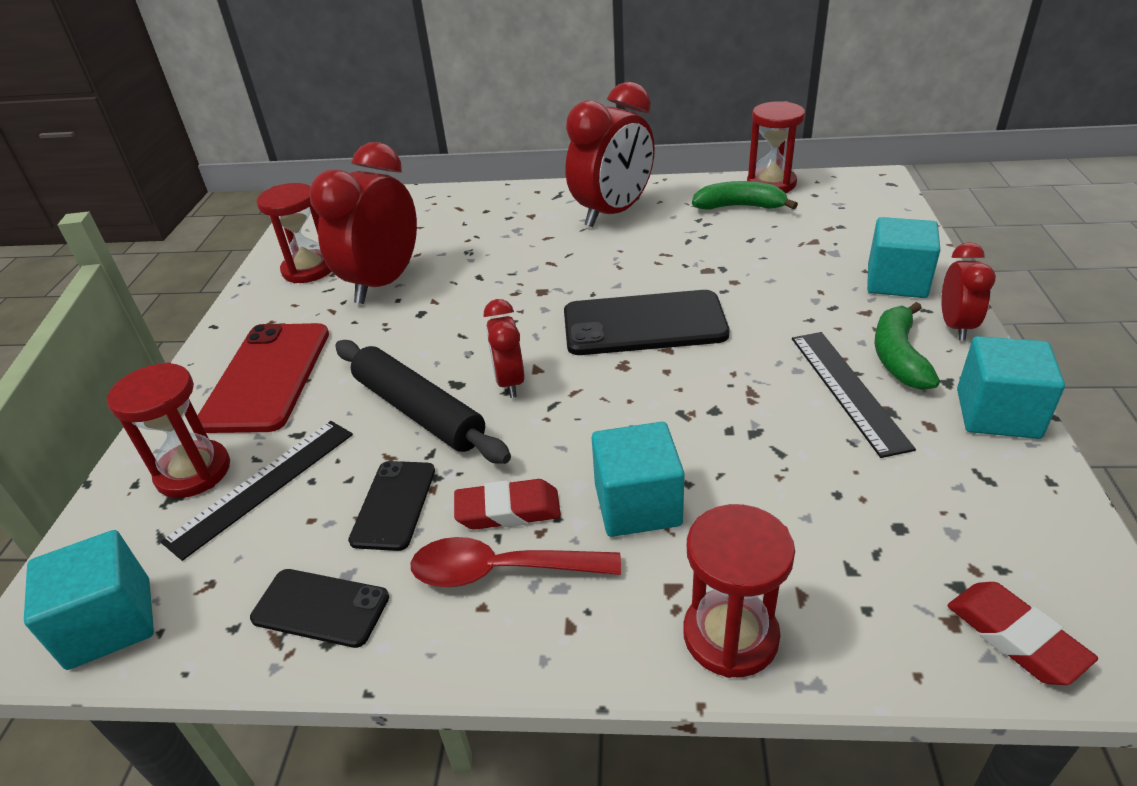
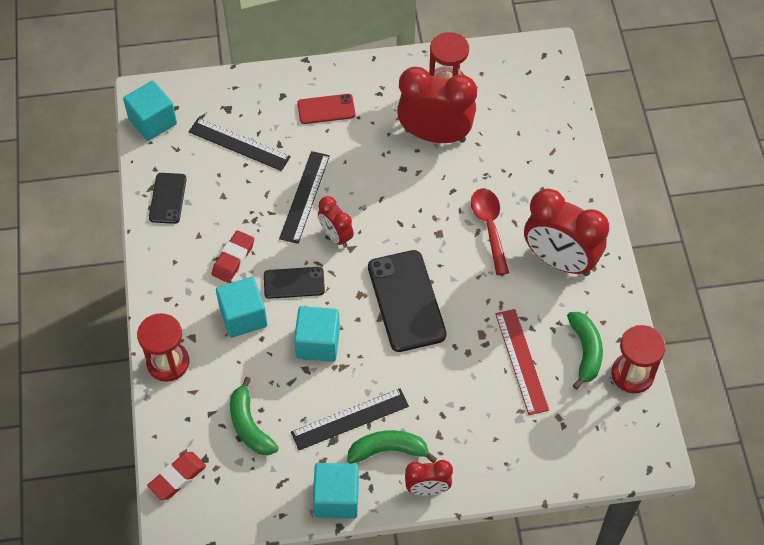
camera: 75 degrees right, 20 degrees up
(193, 472) = (245, 109): red hourglass -> none
(267, 377) = (326, 109): red phone -> red phone, size x0.57
(394, 505) = (232, 207): black phone -> black phone (294, 283)
(418, 411) = (304, 196): black rolling pin -> black ruler
(501, 571) = (195, 264): red spoon -> red spoon (489, 227)
(508, 510) = (233, 259): red eraser -> red eraser turned 45 degrees clockwise
(509, 382) = (336, 236): red clock -> red clock turned 105 degrees counterclockwise
(750, 245) = (521, 361): none -> red ruler
(873, 511) = (249, 425): none -> green banana
(896, 281) = (481, 458): turquoise cube -> turquoise cube (318, 343)

